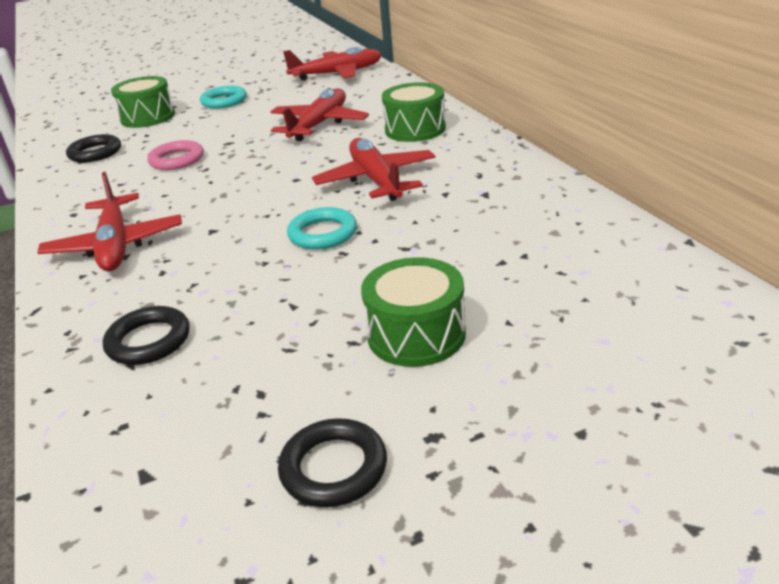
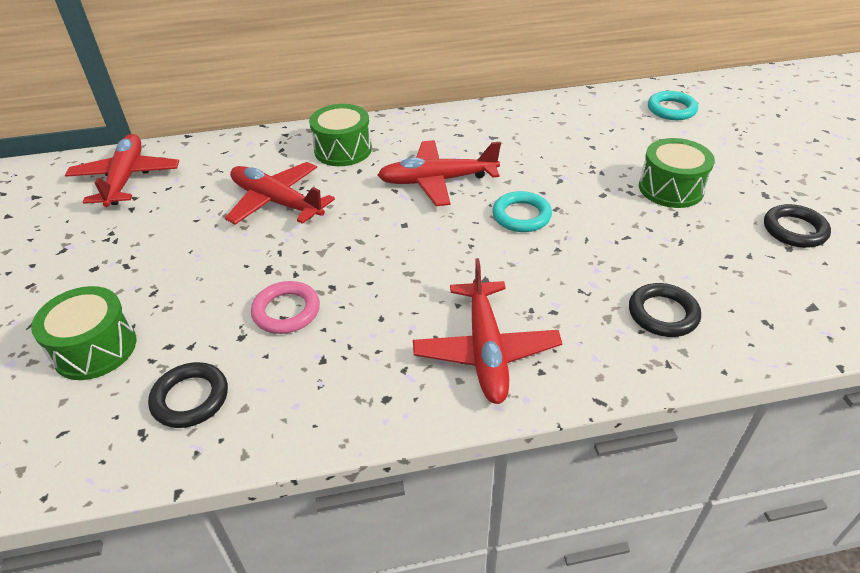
camera: 80 degrees left, 10 degrees up
(115, 245) = (486, 350): red plane -> red plane turned 90 degrees clockwise
(224, 101) = (115, 272): turquoise ring -> turquoise ring (671, 109)

